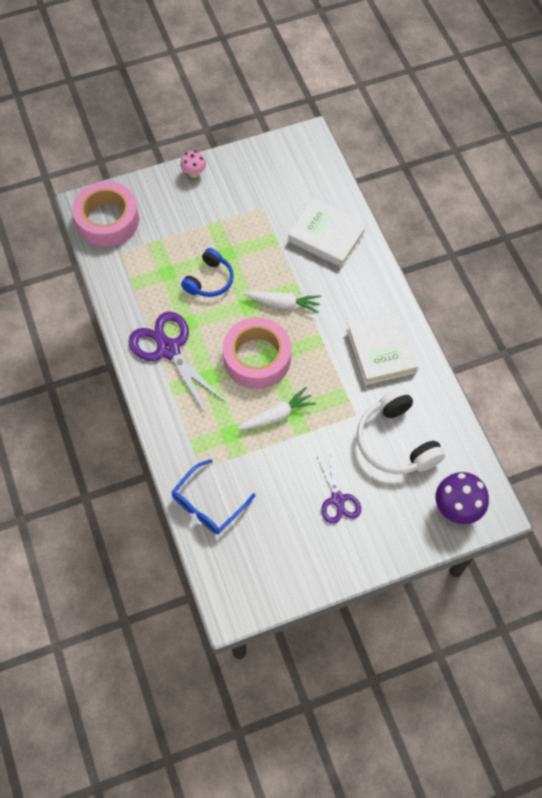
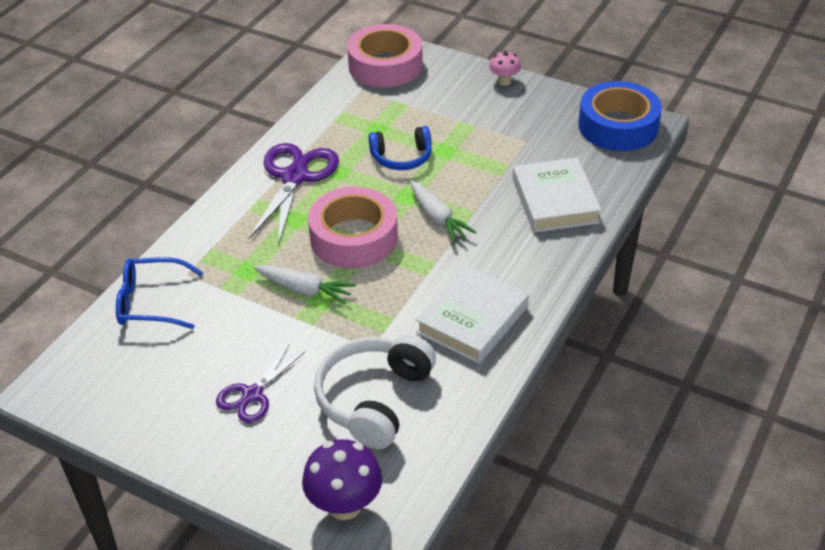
camera: 50 degrees right, 20 degrees down
(296, 154) = (618, 126): none -> blue tape

